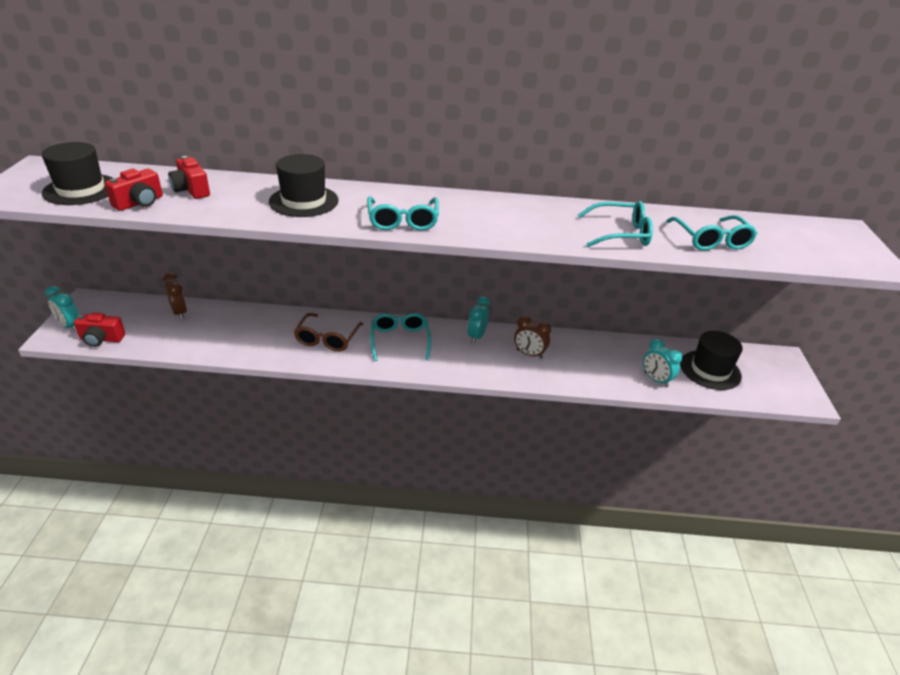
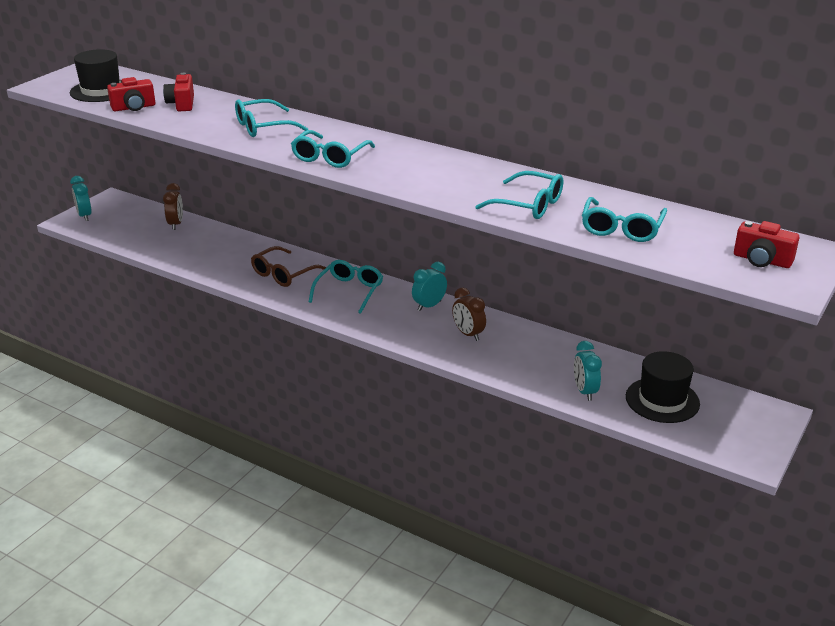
camera: 30 degrees right, 5 degrees down
(101, 339) = (100, 231): red camera -> red camera (762, 260)
(304, 201) = (263, 127): black hat -> turquoise glasses

